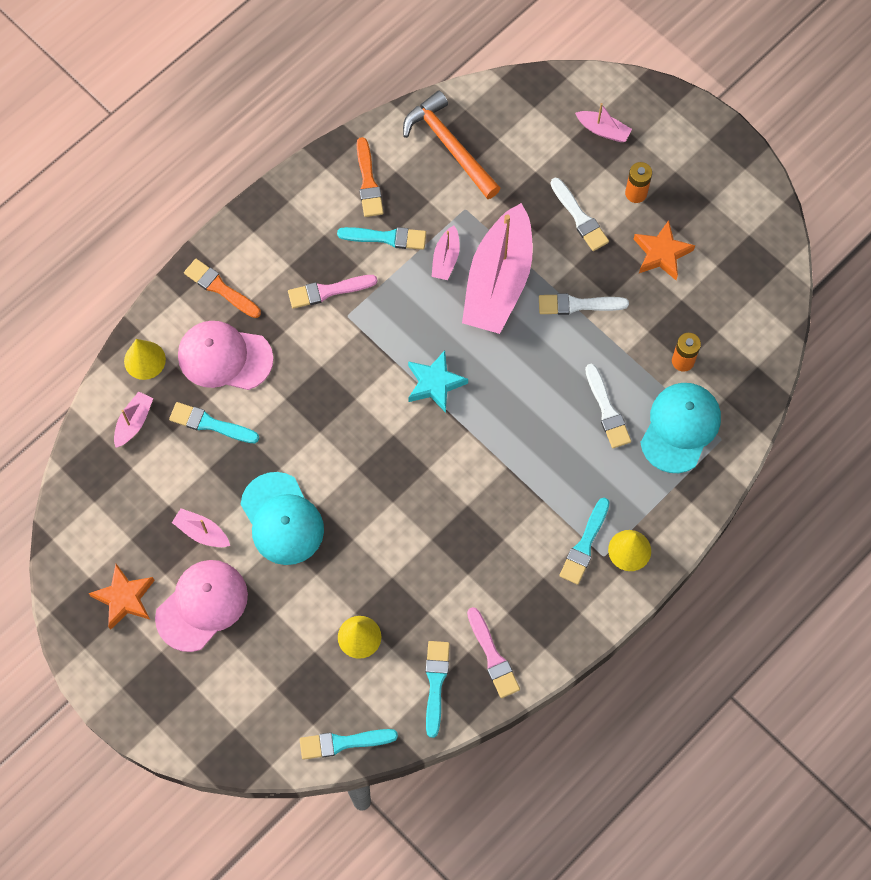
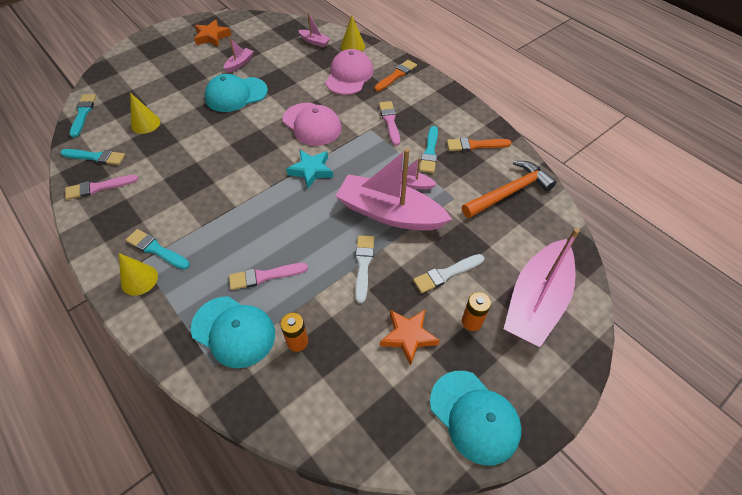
camera: 95 degrees right, 15 degrees down
(202, 605) = (195, 63): pink cap -> pink cap (312, 124)
(210, 424) = (306, 69): turquoise brush -> none
(603, 130) = (536, 301): pink boat -> pink boat, size x2.35
(607, 410) = (264, 276): white brush -> pink brush
(735, 193) = (474, 416): none -> turquoise cap

